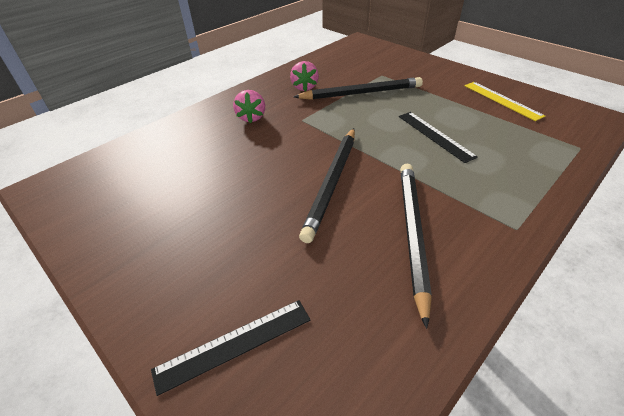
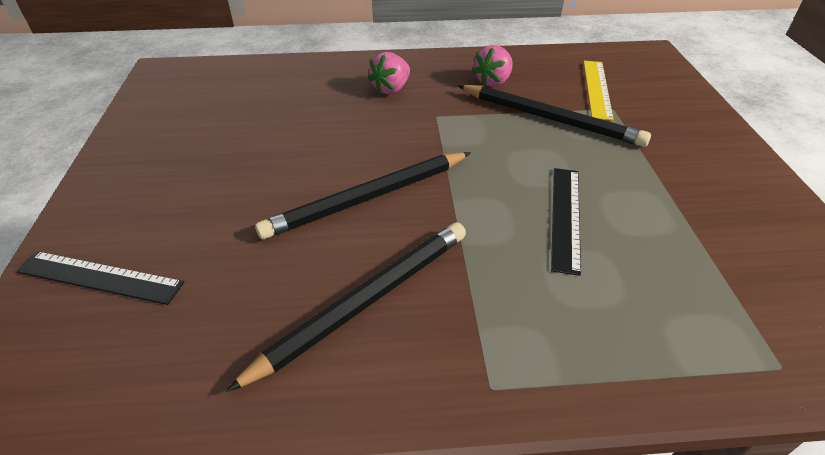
camera: 40 degrees right, 0 degrees up
(502, 100) = (751, 227): yellow ruler -> yellow ruler (596, 88)

